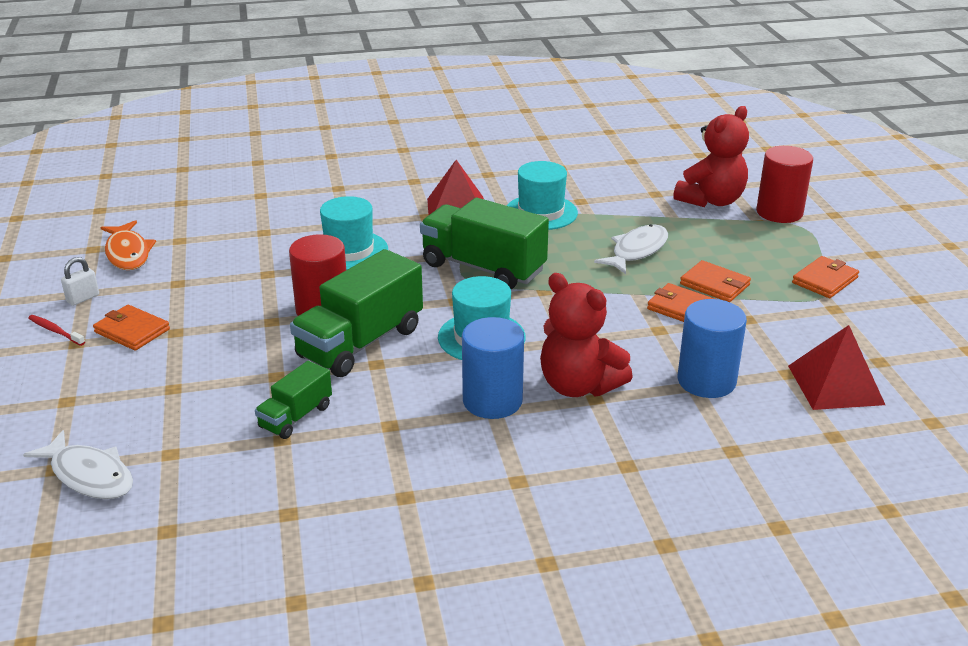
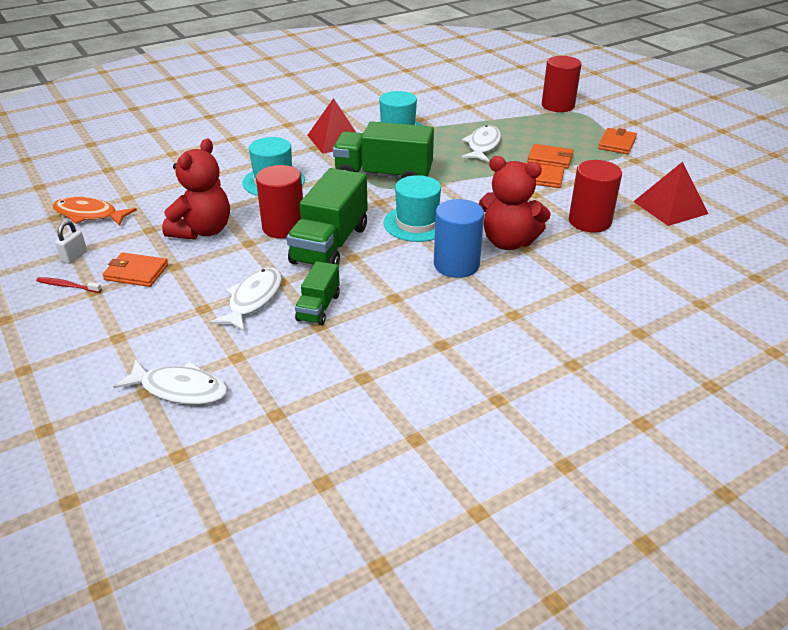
camera: 20 degrees left, 5 degrees up
(128, 253) = (89, 215): orange fish -> orange fish turned 150 degrees clockwise
(231, 390) = (253, 299): none -> white fish
(706, 381) = (589, 221): blue cylinder -> red cylinder
(711, 200) = (508, 105): red teddy bear -> red teddy bear (202, 231)

